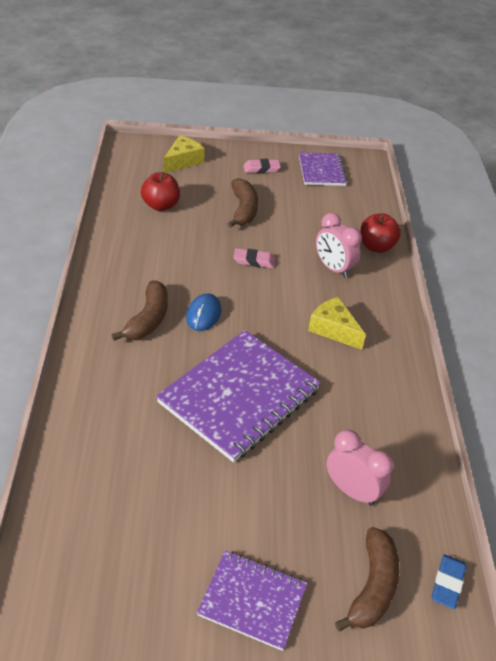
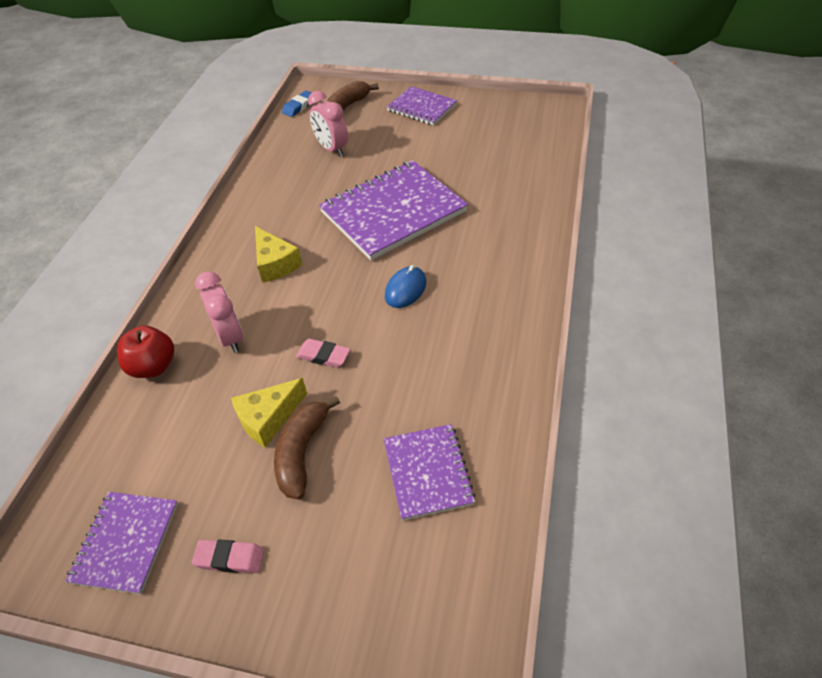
camera: 160 degrees left, 5 degrees up
(148, 319) = (466, 288): brown banana -> none
(160, 205) = (428, 472): red apple -> purple notebook
(183, 161) = (367, 596): yellow cheese -> yellow cheese (268, 418)

